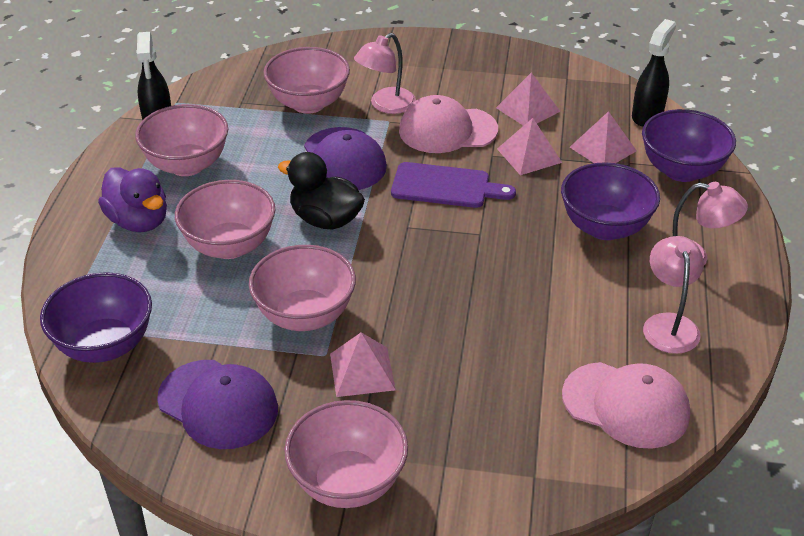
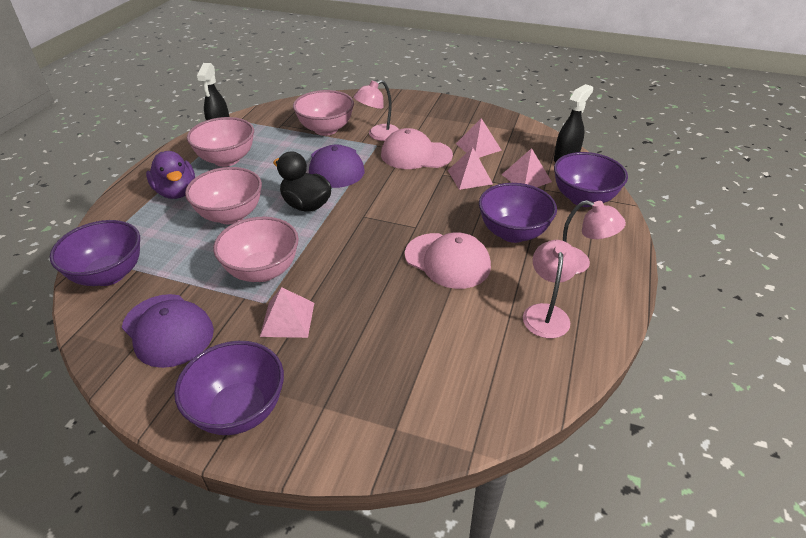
camera: 10 degrees right, 0 degrees up
(348, 482) = (239, 410): pink bowl -> purple bowl
(445, 186) = (401, 191): purple cutting board -> none
(626, 405) = (492, 376): pink cap -> pink cap (447, 260)

